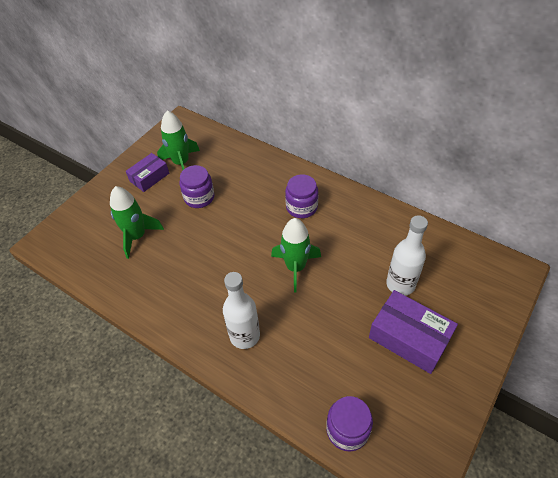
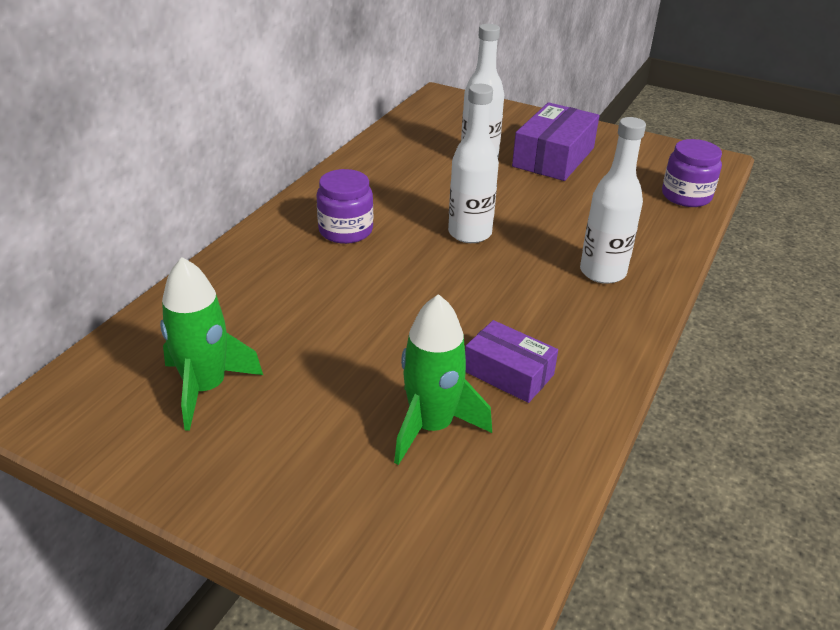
camera: 100 degrees left, 15 degrees down
(149, 177) = (247, 437): purple box -> purple box (508, 373)
(199, 197) = (318, 348): purple jar -> none
(295, 267) = (470, 233): green rocket -> white bottle

